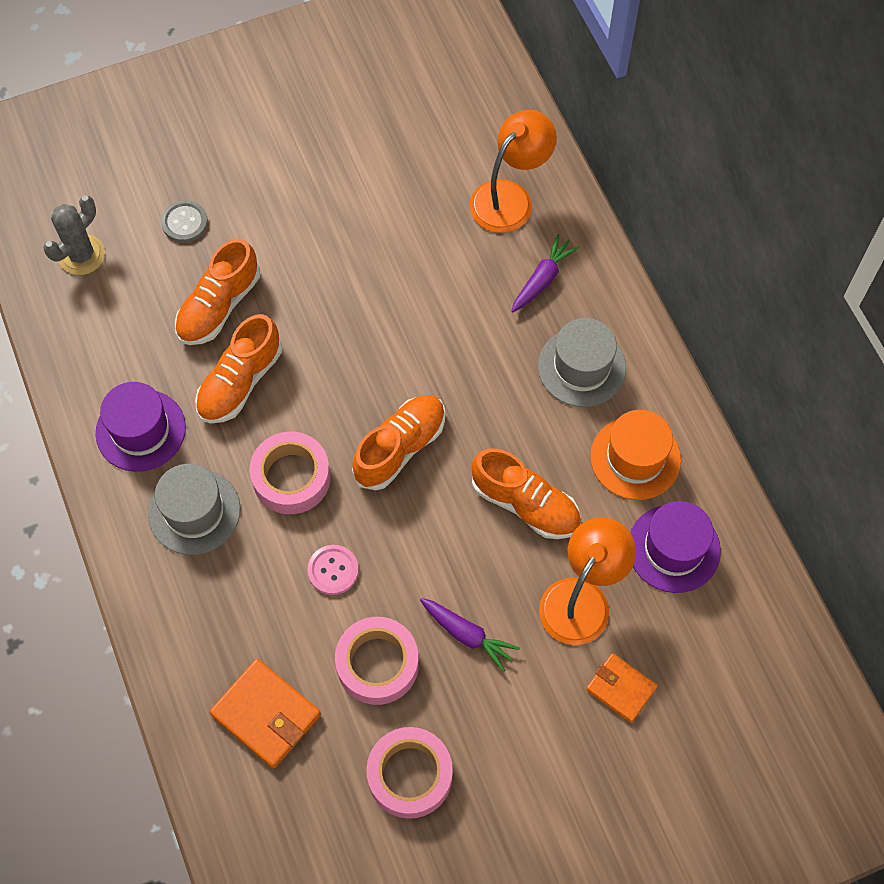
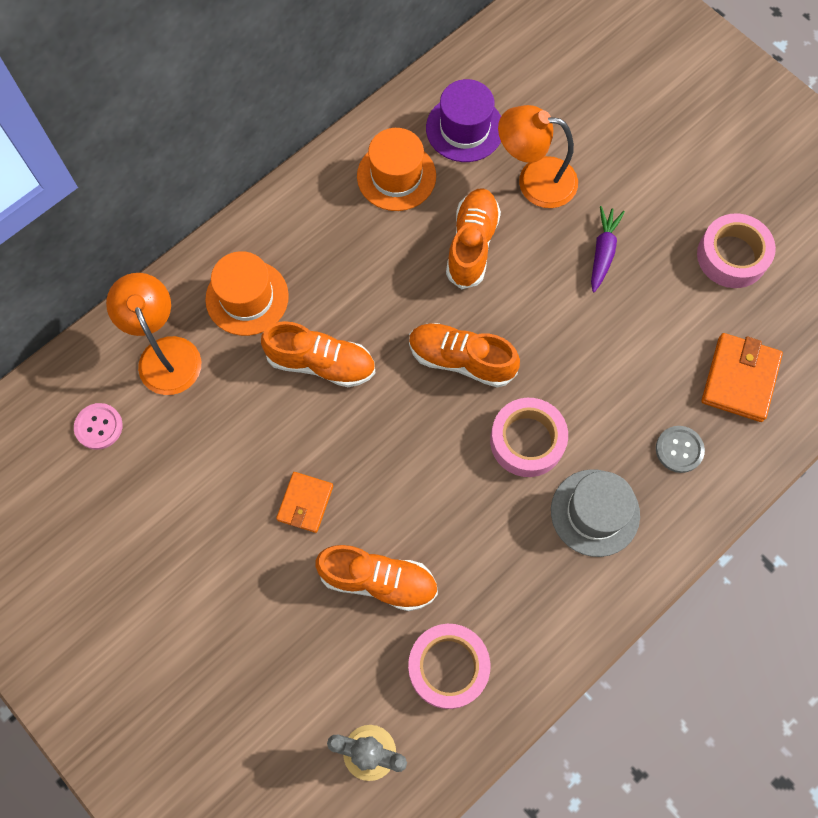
camera: 110 degrees left, 5 degrees up
(140, 430) = (537, 598): purple hat -> none
(184, 222) = (294, 658): grey button -> grey button (679, 449)
(240, 382) = (451, 525): orange shoe -> orange shoe (321, 363)
(333, 570) = (596, 373): pink button -> pink button (99, 427)
(377, 664) = (658, 310): pink tape -> pink tape (448, 667)
(510, 197) = (165, 353): orange lamp -> orange lamp turned 45 degrees clockwise
(542, 279) = (247, 297): purple carrot -> orange hat
(581, 367) = (326, 240): grey hat -> none
(621, 688) = (594, 134): orange wallet -> orange wallet (305, 503)

